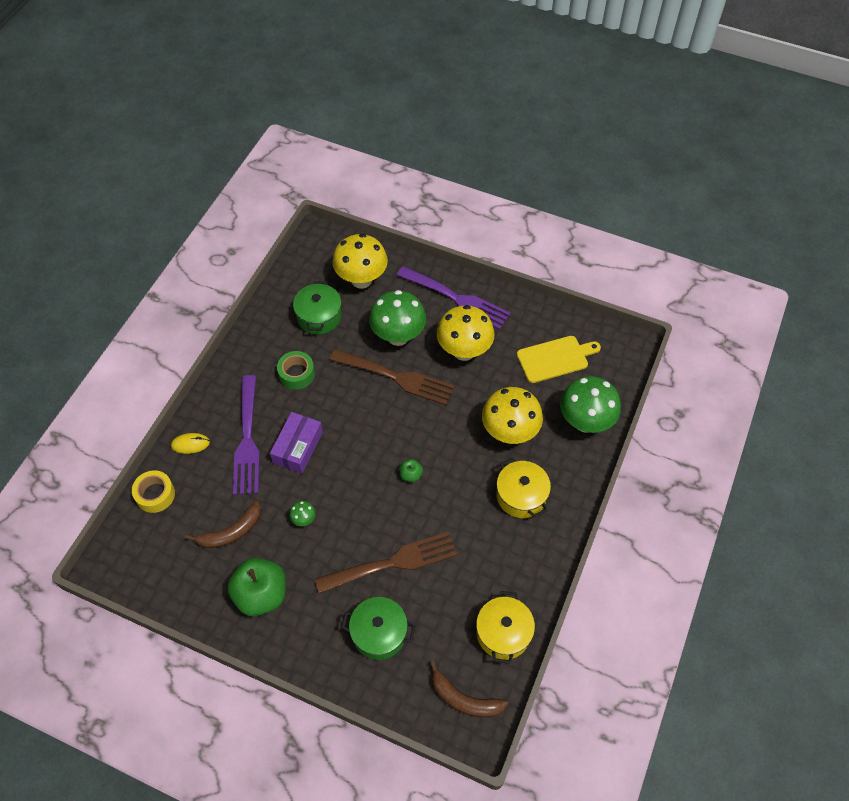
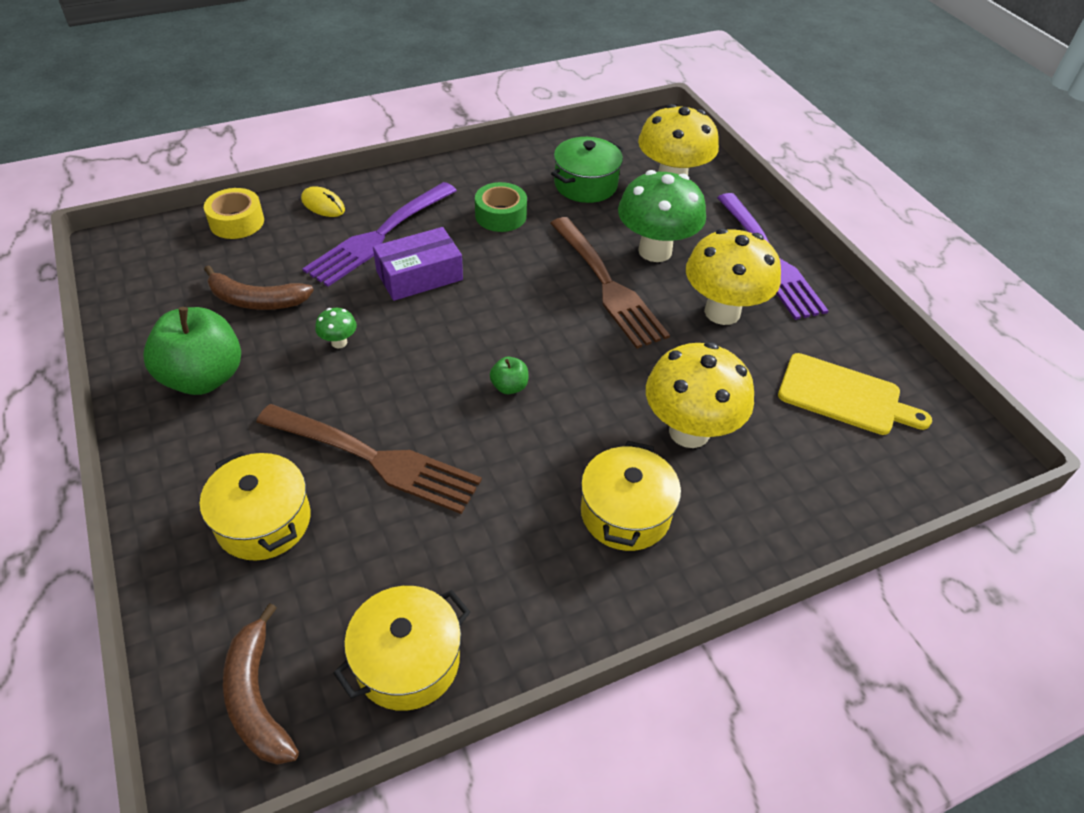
camera: 40 degrees right, 10 degrees down
(379, 633) = (264, 521): green pot -> yellow pot
(585, 422) = (816, 495): green mushroom -> none

